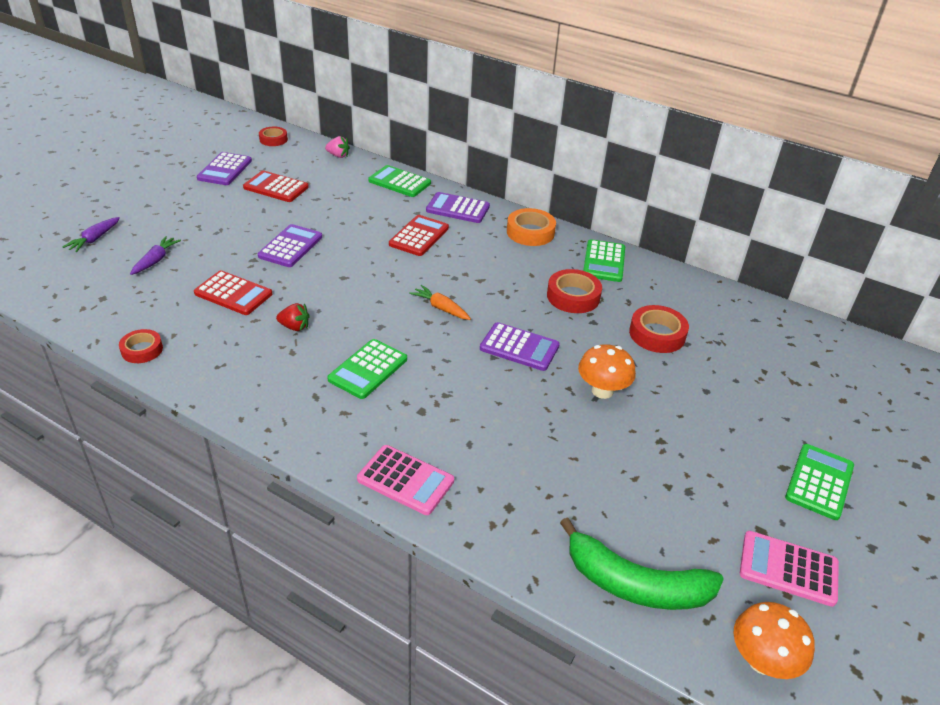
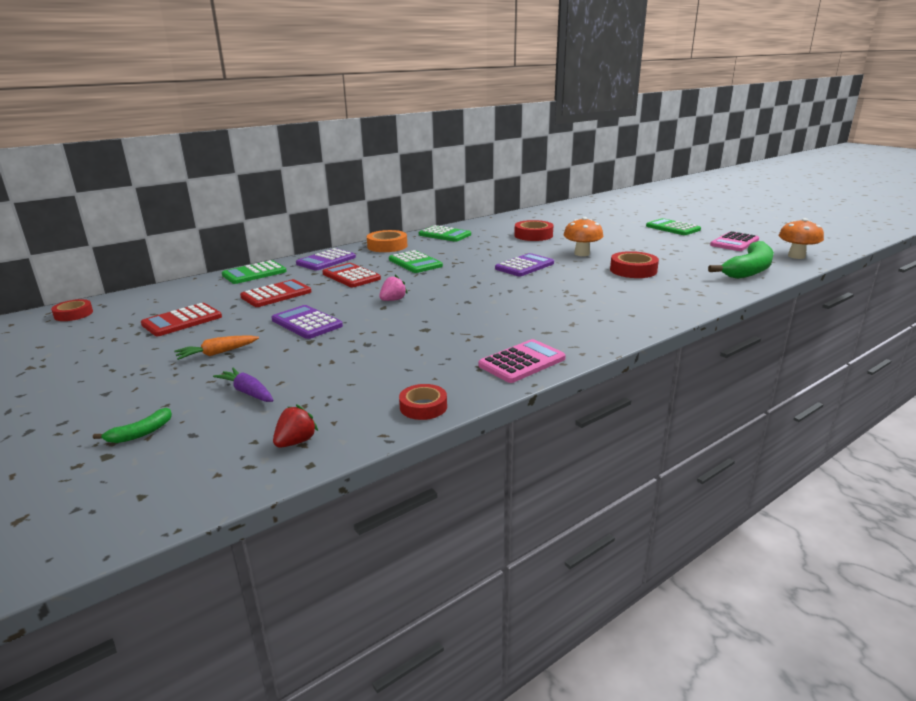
camera: 65 degrees left, 15 degrees down
(94, 239) = (141, 433): purple carrot -> green banana
(225, 170) = (97, 343): purple calculator -> none
(233, 294) = (362, 354): red calculator -> red calculator (276, 294)
(295, 327) = (442, 332): red strawberry -> red strawberry (296, 442)
(338, 155) = (164, 290): pink strawberry -> pink strawberry (393, 300)
(368, 369) = (522, 311): green calculator -> green calculator (415, 263)
(405, 480) = (655, 312): pink calculator -> pink calculator (522, 362)
(440, 308) = (459, 281): orange carrot -> orange carrot (217, 353)
(573, 296) = (477, 246): red tape -> red tape (633, 270)

